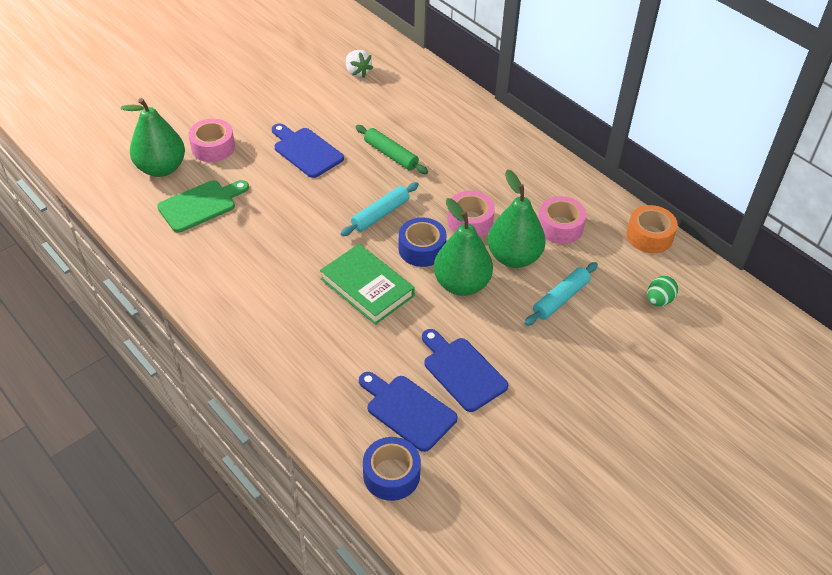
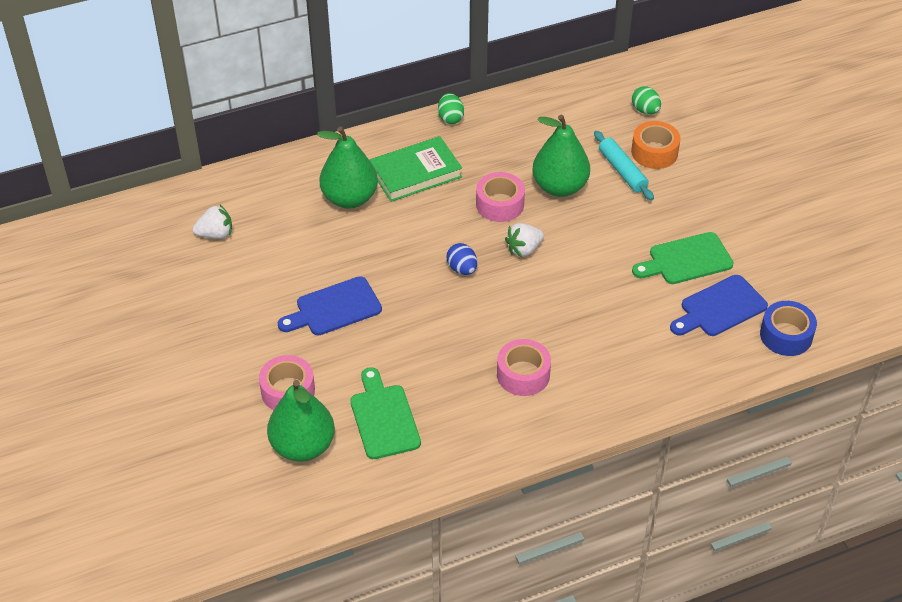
camera: 70 degrees left, 0 degrees up
(367, 287) = (561, 302): green book -> green book (415, 173)
(380, 214) = (462, 269): turquoise rolling pin -> blue egg
(391, 155) = (373, 239): green rolling pin -> none
(422, 249) = (524, 249): blue tape -> white strawberry
(461, 284) = (581, 232): green pear -> green pear (349, 198)
(462, 371) = (686, 260): blue cutting board -> green cutting board
(560, 227) = (532, 144): pink tape -> pink tape (523, 374)
(561, 167) = (450, 118): none -> green egg
(649, 236) = (567, 90): orange tape -> orange tape (654, 152)

